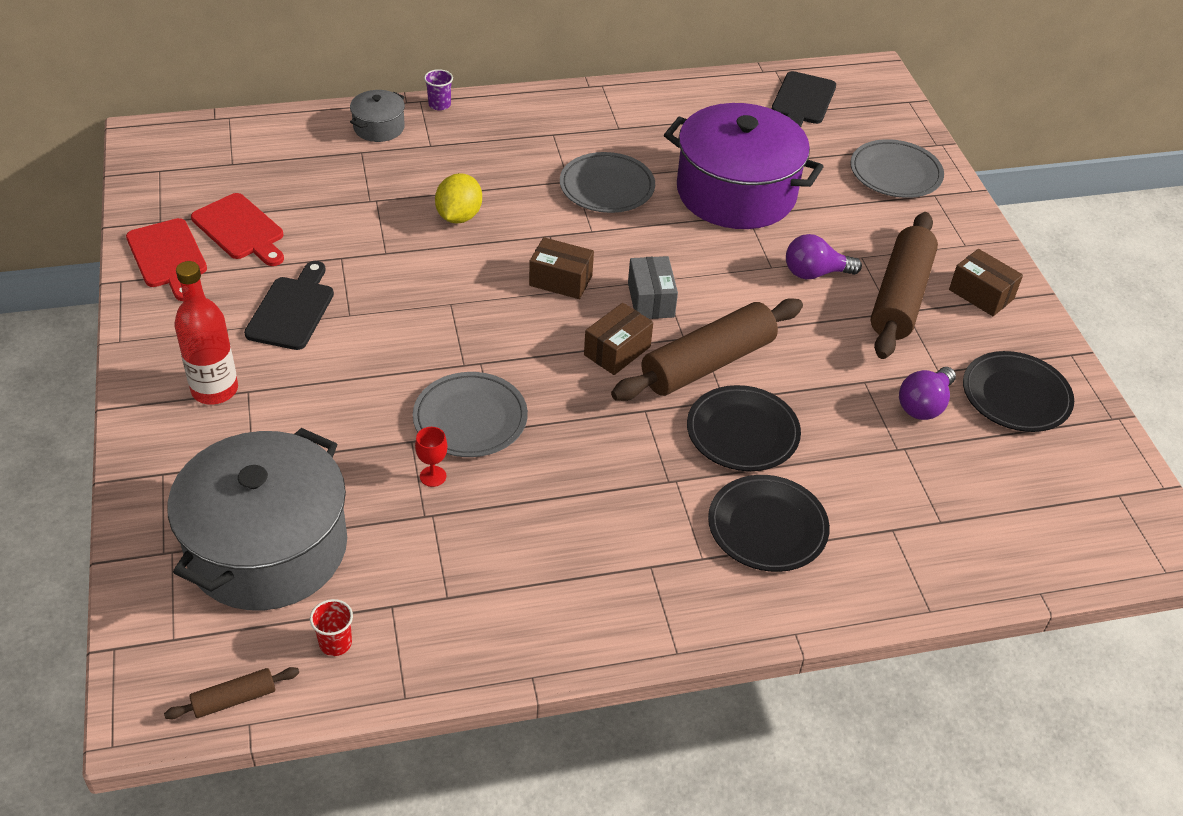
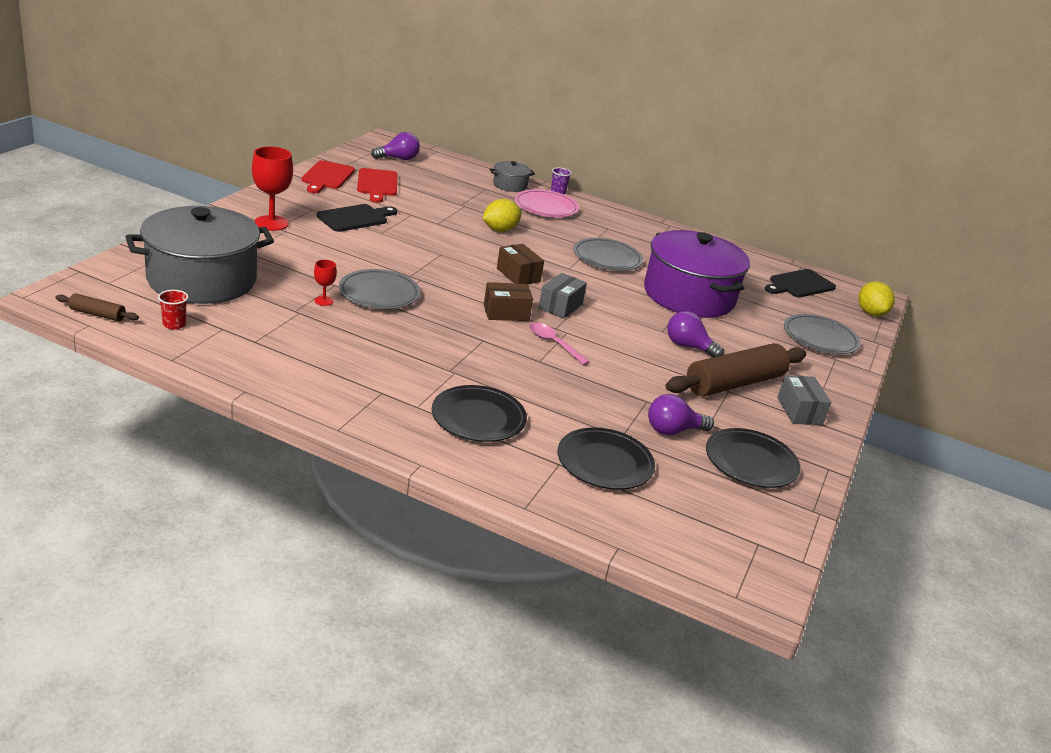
camera: 35 degrees right, 15 degrees down
(204, 163) = (398, 158): none -> purple light bulb
(215, 390) = (271, 223): red bottle -> red goblet
(457, 141) = (546, 207): none -> pink plate
(707, 363) = (553, 344): brown rolling pin -> pink spoon
(742, 432) = (528, 377): black plate -> black plate (605, 463)
(895, 102) = (870, 313): none -> yellow lemon
(981, 294) = (799, 411): brown box -> grey box

